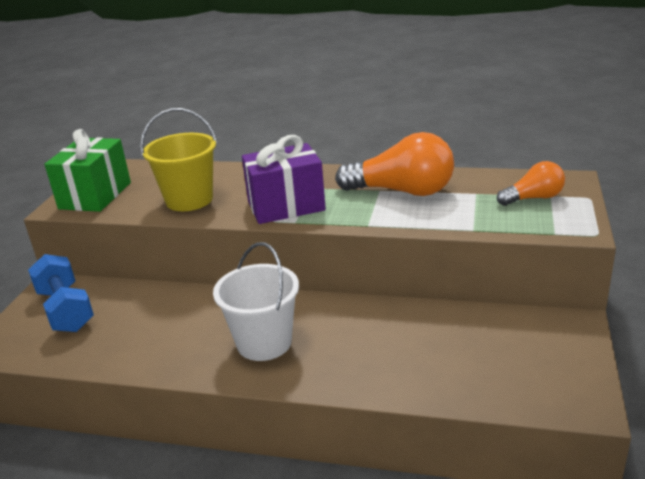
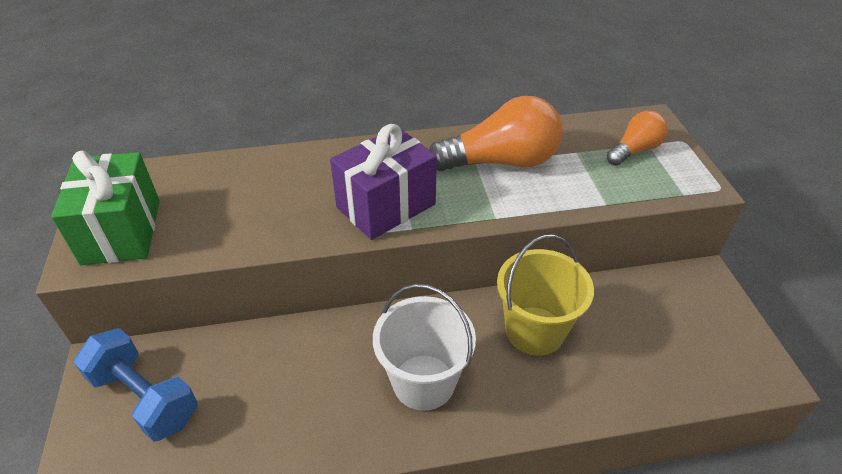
camera: 25 degrees left, 15 degrees up
(189, 200) = (258, 216): yellow bucket -> yellow bucket (534, 330)

